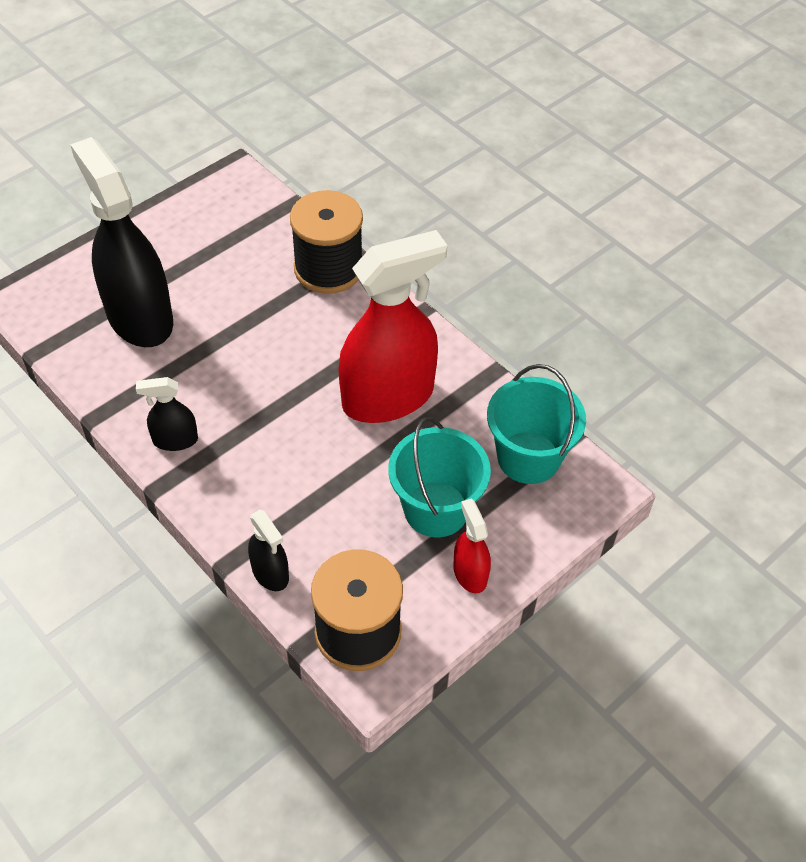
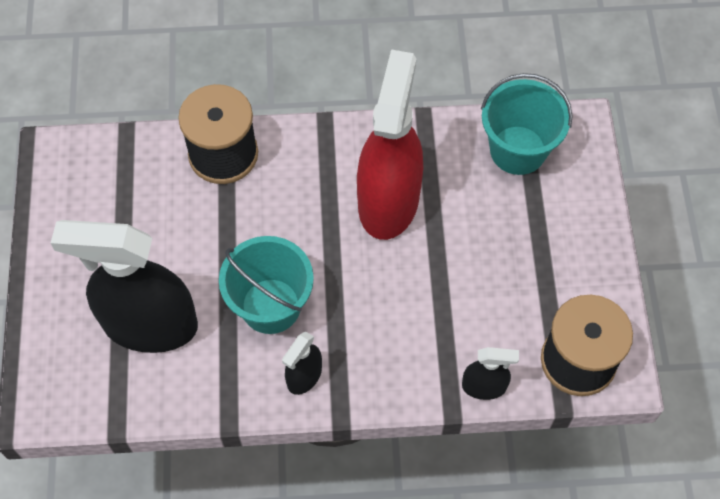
camera: 50 degrees left, 10 degrees up
(436, 509) = (514, 240): turquoise bucket -> turquoise bucket (270, 306)
(470, 573) = (584, 256): red spray bottle -> none

